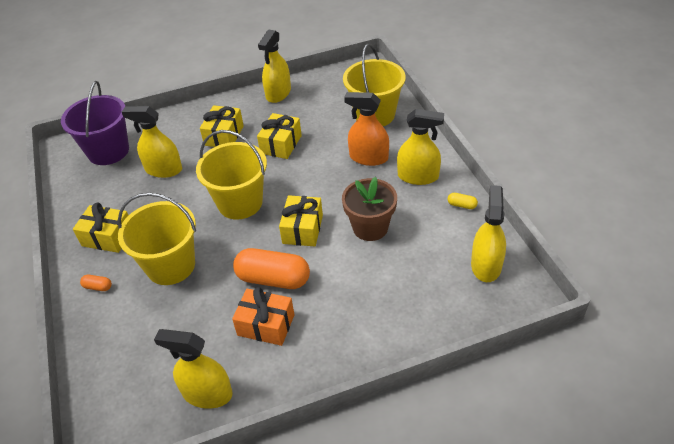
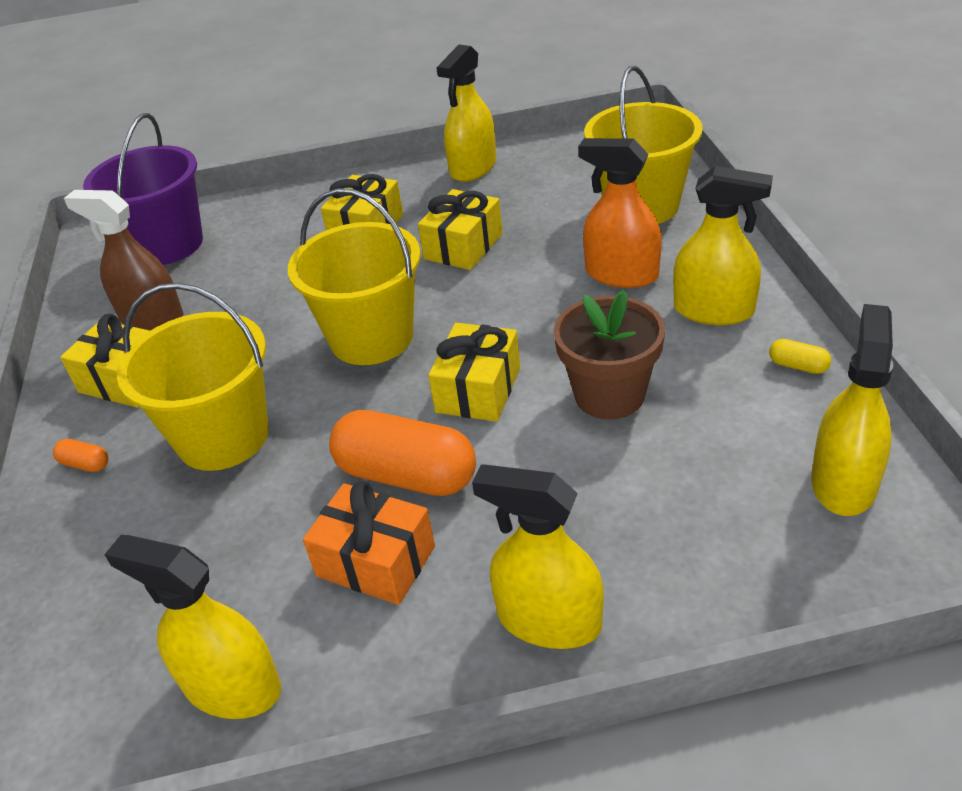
camera: 10 degrees right, 5 degrees down
(111, 198) = (152, 318): none -> brown spray bottle
(163, 169) = (251, 277): yellow spray bottle -> yellow spray bottle (549, 620)

